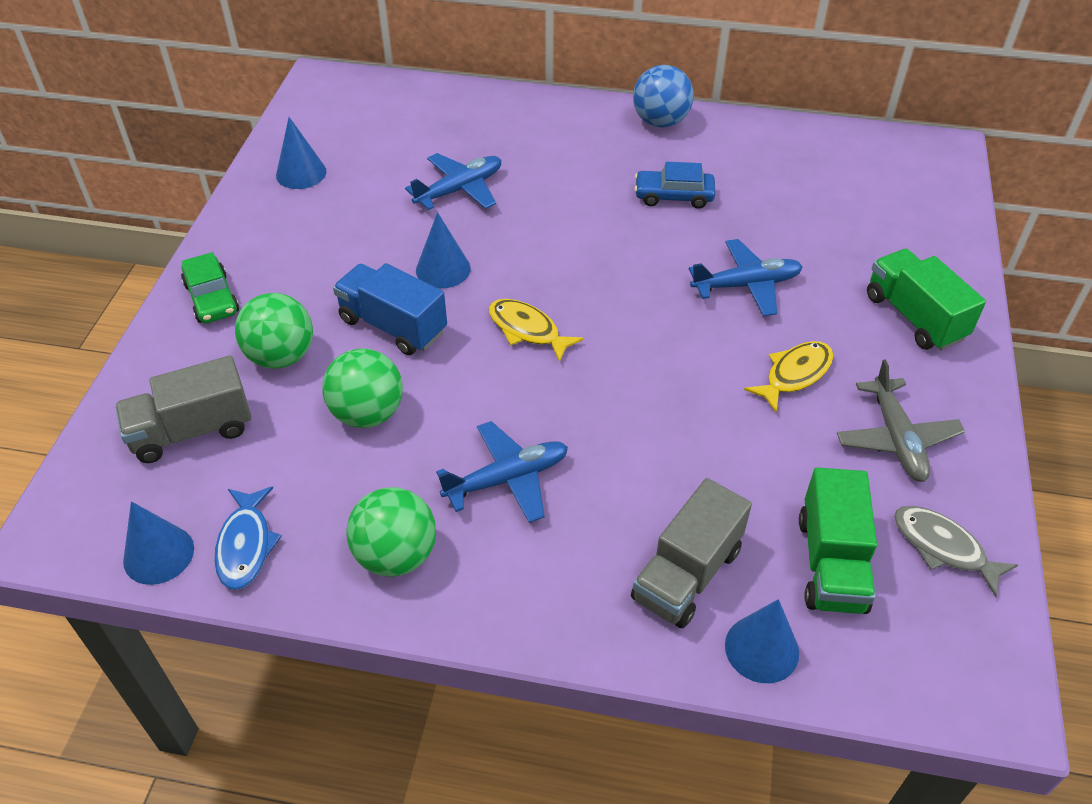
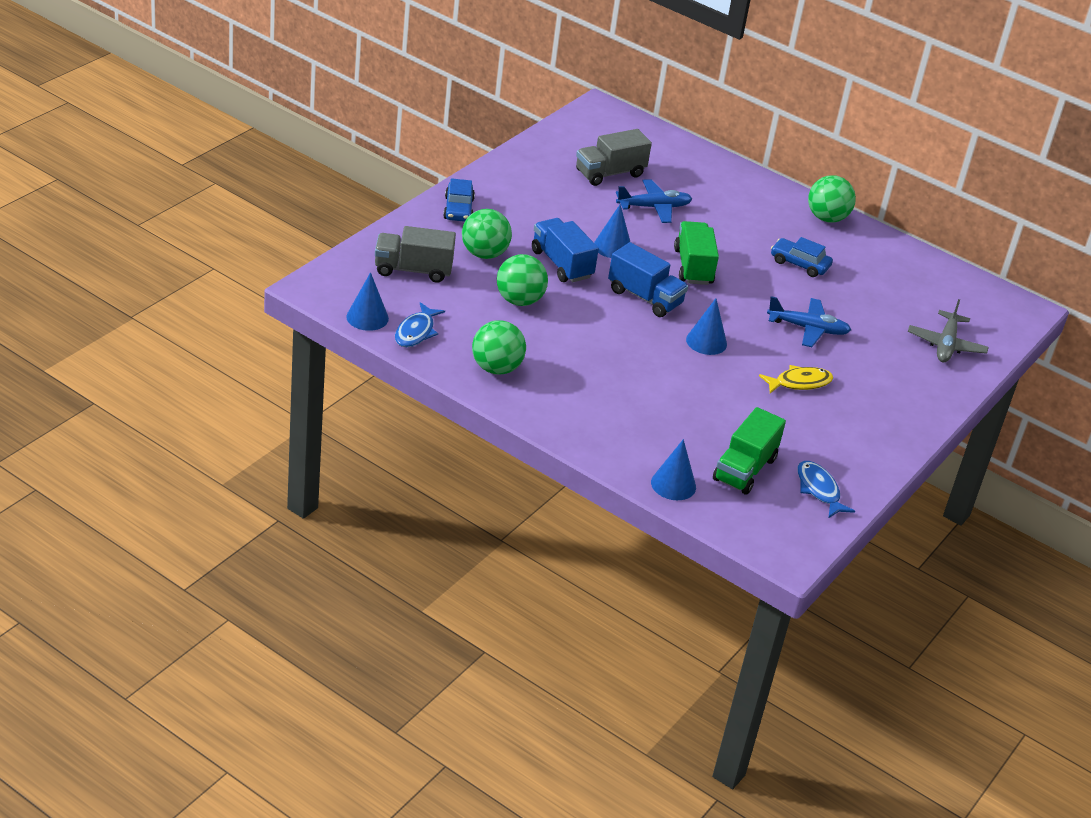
camera: 20 degrees right, 10 degrees down
(212, 298) = (458, 209): green car -> blue car
(301, 173) = (553, 160): blue cone -> blue cone (706, 341)
(507, 479) = (582, 361): blue plane -> none
(527, 330) = (644, 297): yellow fish -> blue truck
(660, 122) = (826, 218): blue ball -> green ball
(687, 574) = (655, 440): grey truck -> grey truck (610, 173)
(896, 439) = (837, 436): grey plane -> grey plane (946, 345)
(914, 317) = (908, 386): green truck -> green truck (693, 267)
(943, 547) = (819, 490): grey fish -> blue fish

